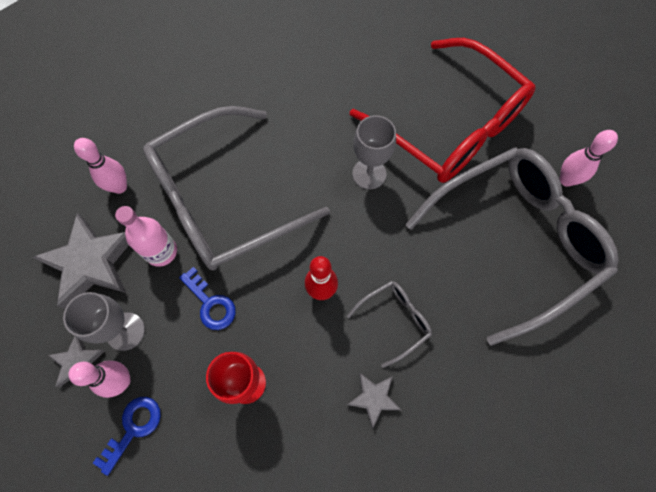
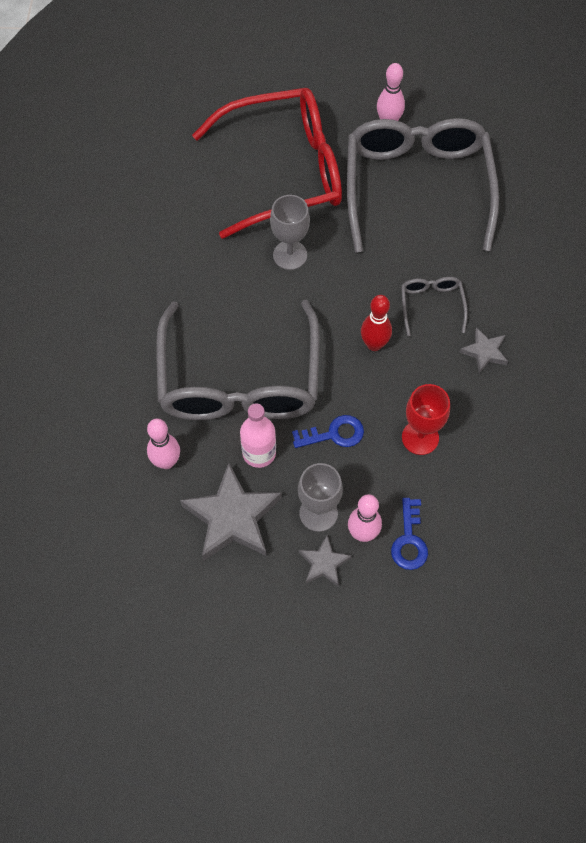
camera: 60 degrees left, 5 degrees down
(133, 428) = (409, 540): blue key -> blue key turned 150 degrees counterclockwise

